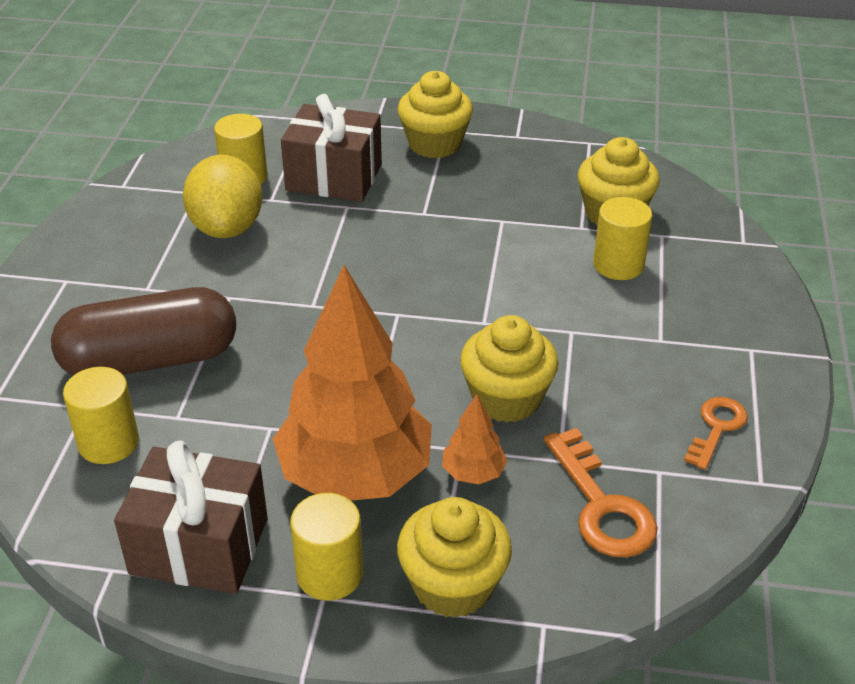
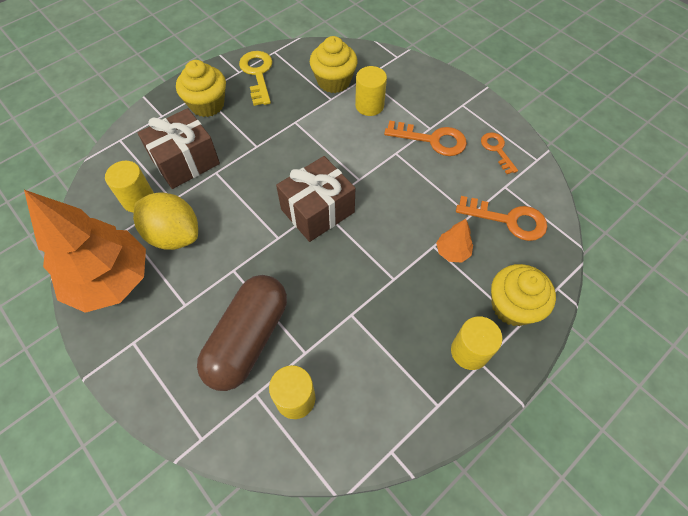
camera: 50 degrees left, 20 degrees up
(199, 546) = (408, 398): brown gift -> brown gift (317, 211)
(355, 475) = (415, 299): orange tree -> orange tree (111, 280)
(506, 398) = (417, 207): yellow cupcake -> none
(534, 151) = (257, 74): none -> yellow key
(642, 353) = (432, 140): none -> orange key

